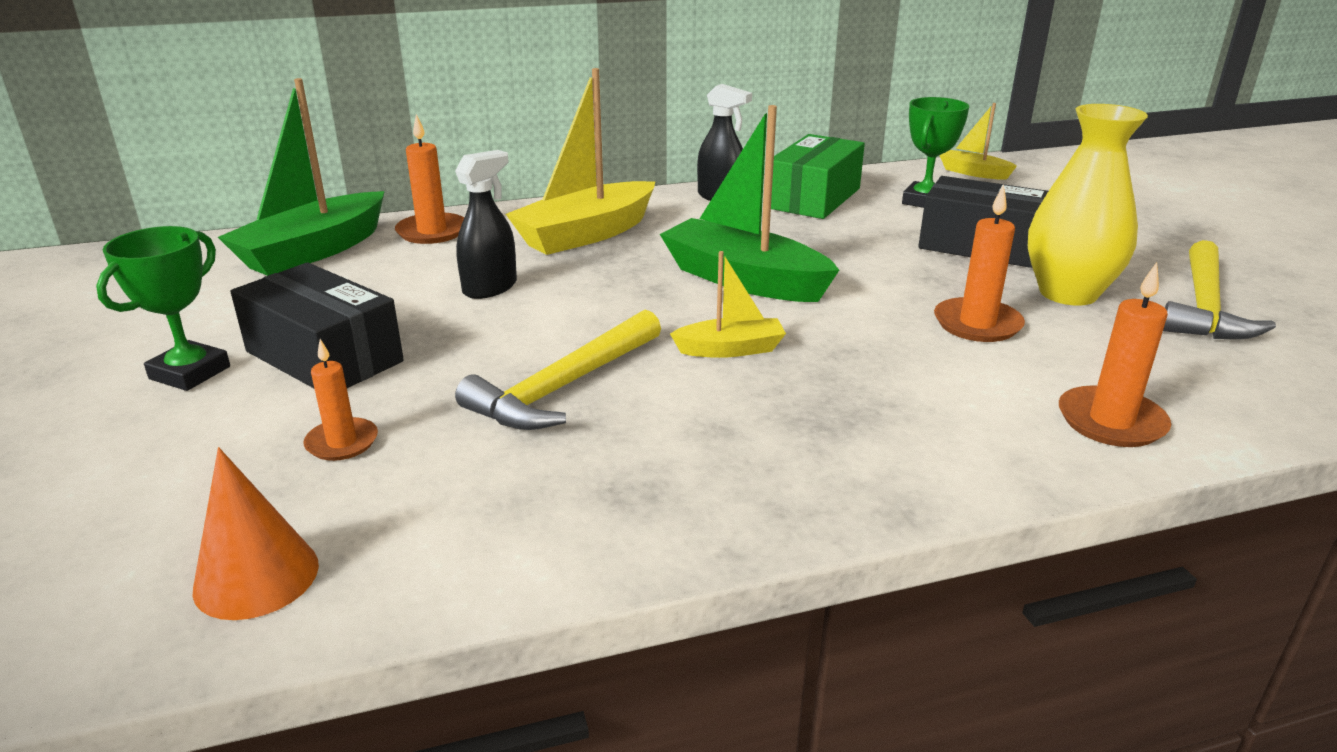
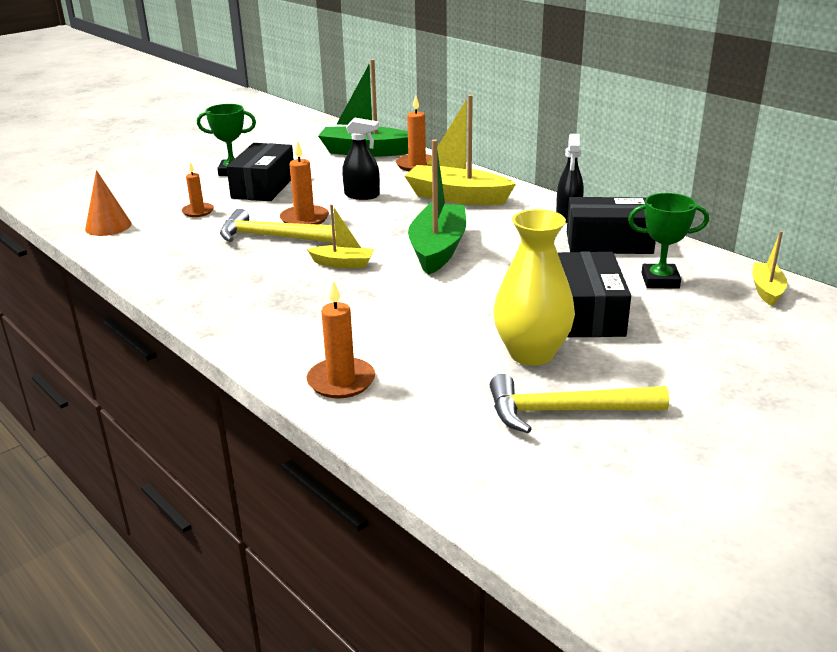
camera: 65 degrees right, 0 degrees up
(730, 349) = (343, 264): yellow boat -> yellow boat turned 45 degrees counterclockwise
(813, 198) = (609, 243): green box -> black box
(977, 324) = (443, 326): orange candle -> orange candle (304, 219)

